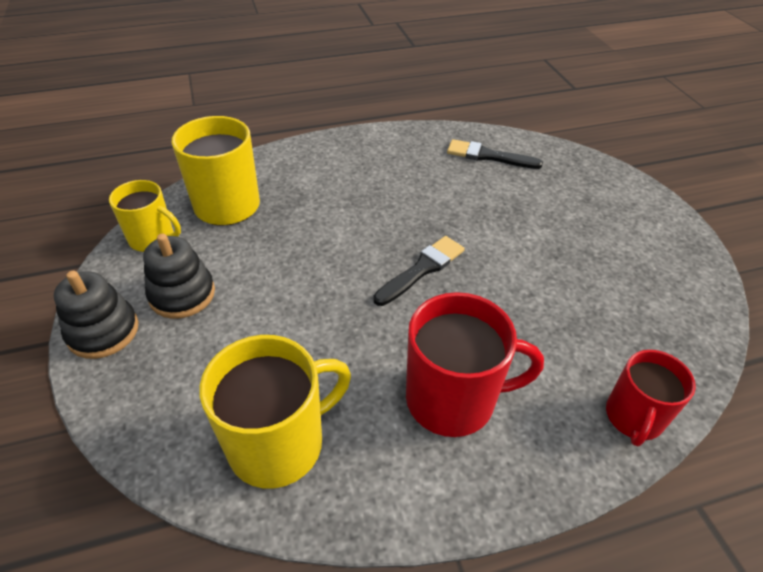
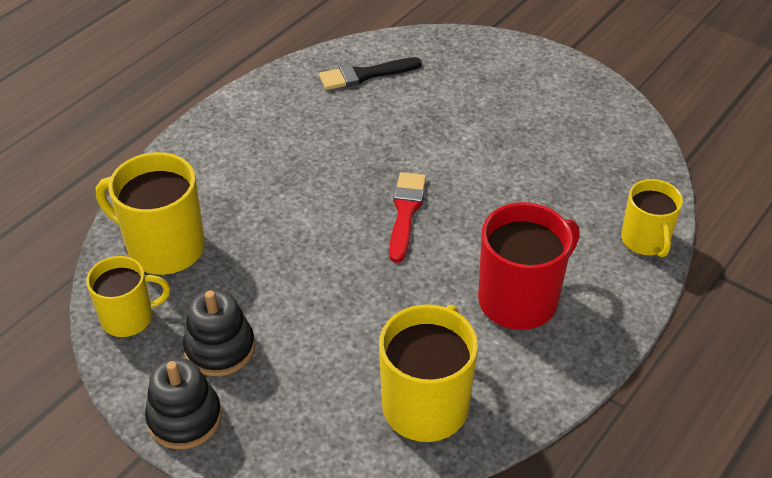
camera: 35 degrees left, 0 degrees up
(422, 269) = (405, 212): black brush -> red brush
(633, 418) = (645, 241): red mug -> yellow mug

